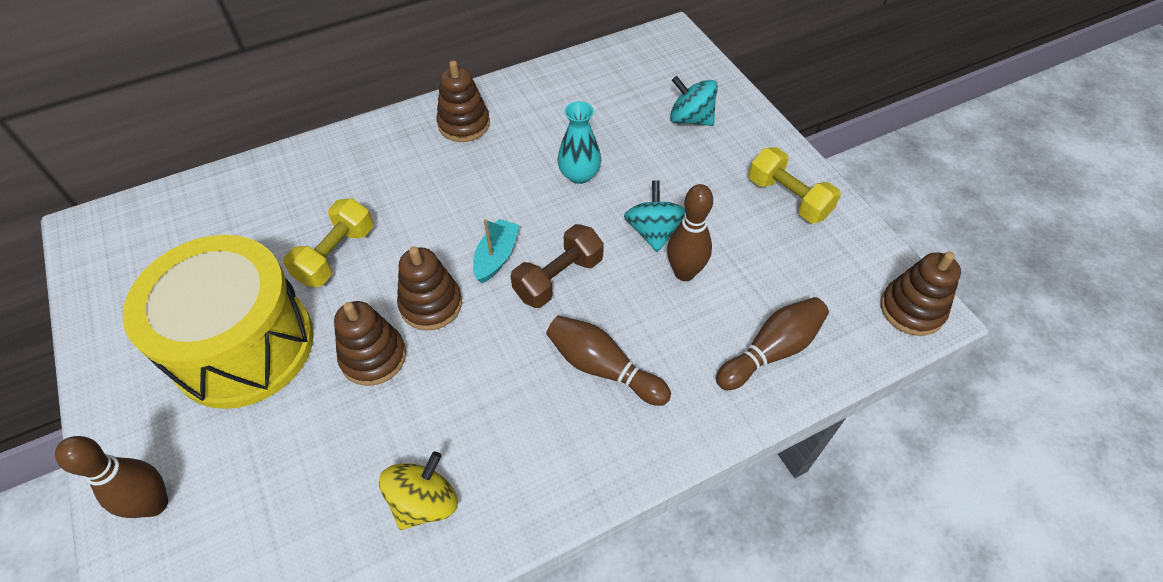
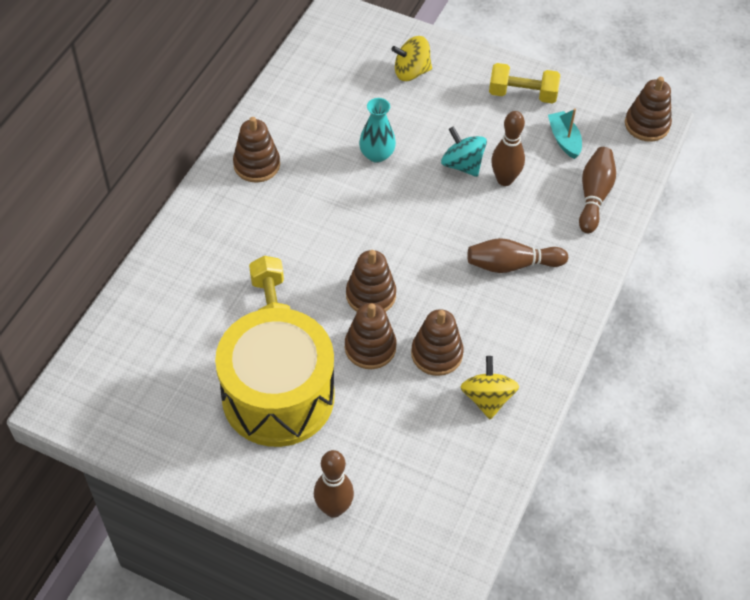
camera: 40 degrees left, 0 degrees up
(427, 411) = (436, 354): none -> brown stacking toy
(496, 256) = (380, 240): turquoise boat -> turquoise boat (564, 140)
(558, 278) = (433, 230): brown dumbbell -> none
(690, 119) = (411, 72): turquoise spinning top -> yellow spinning top

